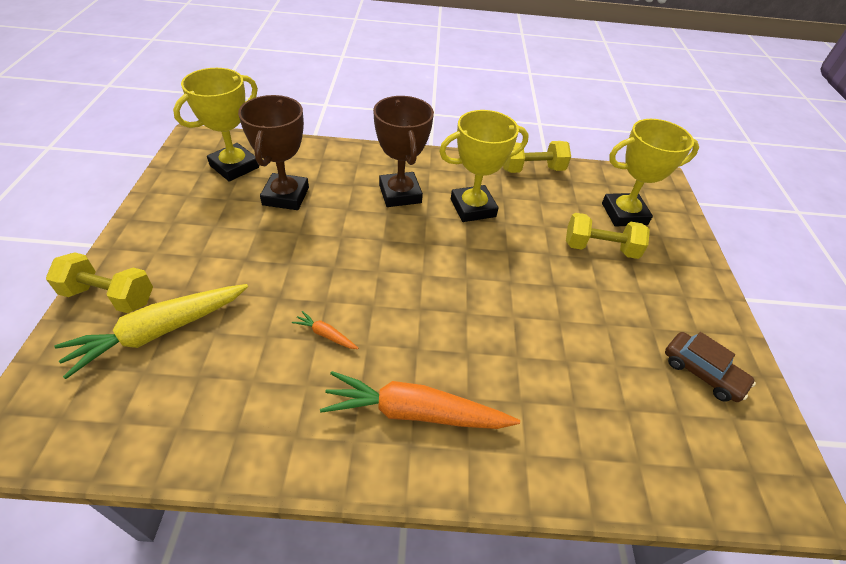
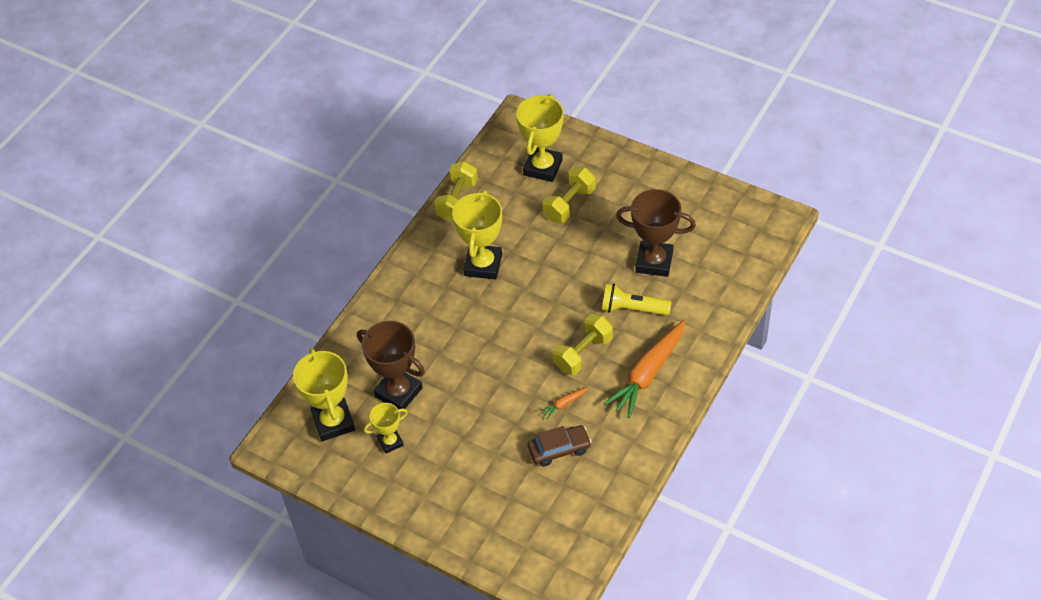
camera: 55 degrees left, 5 degrees up
(109, 296) = (460, 530): yellow dumbbell -> yellow dumbbell (583, 353)
(159, 332) = (512, 502): yellow carrot -> none
(222, 208) = (390, 442): none -> yellow trophy
(400, 194) = (439, 309): brown trophy -> brown trophy (654, 262)
(506, 356) = (632, 309): none -> yellow flashlight
(702, 372) = (694, 211): brown car -> brown car (559, 449)

